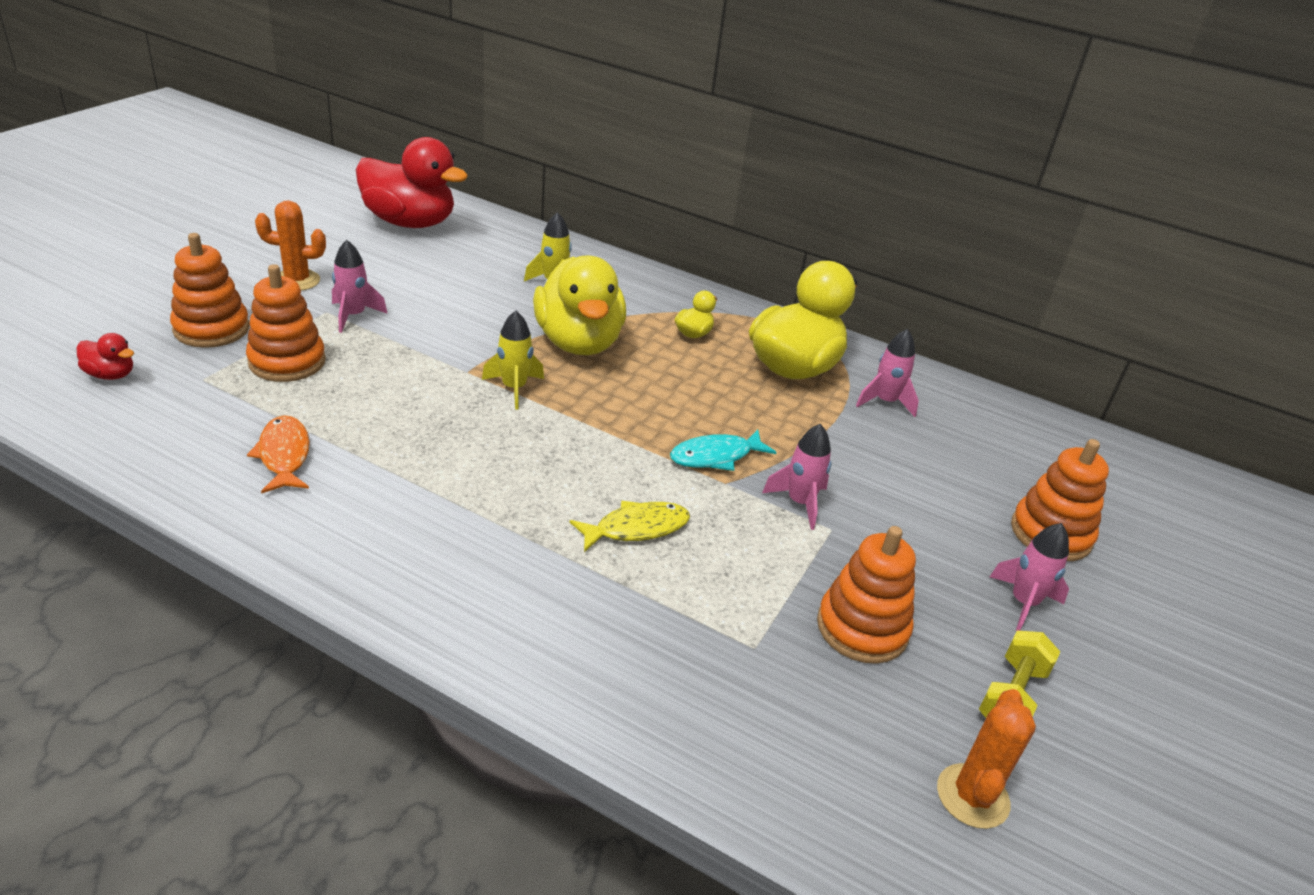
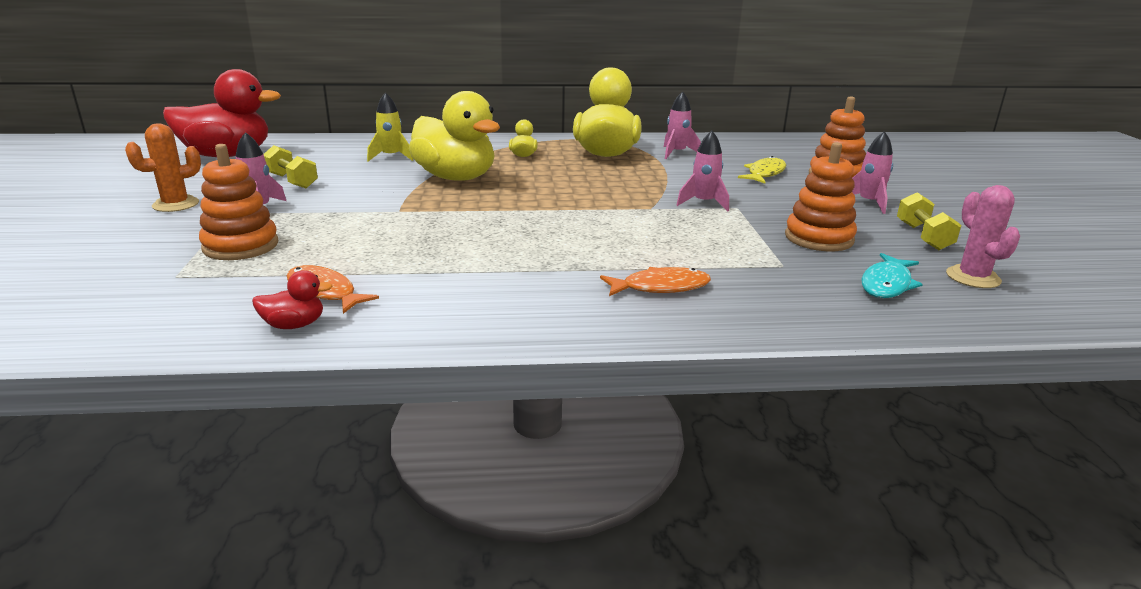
camera: 30 degrees left, 10 degrees down
(110, 375) = (72, 301): red duck -> red duck (294, 325)
(211, 329) = (136, 248): orange stacking toy -> none
(423, 285) = (292, 181): none -> yellow dumbbell
(514, 388) = (447, 209): yellow rocket -> none
(577, 607) = (660, 287): none -> orange fish
(636, 528) = (634, 243): yellow fish -> yellow fish (765, 173)
(716, 456) = (626, 200): turquoise fish -> turquoise fish (887, 284)
(972, 796) = (973, 277): orange cactus -> pink cactus

